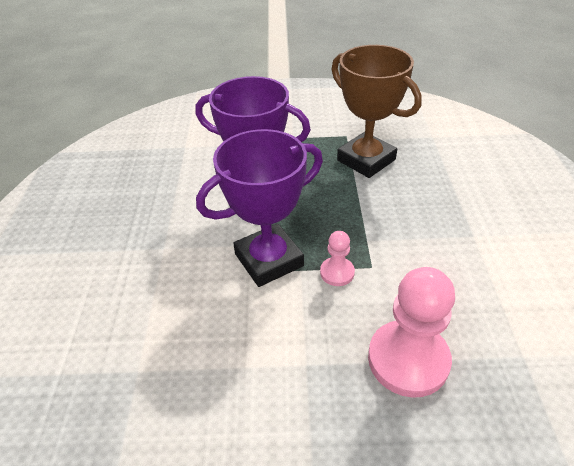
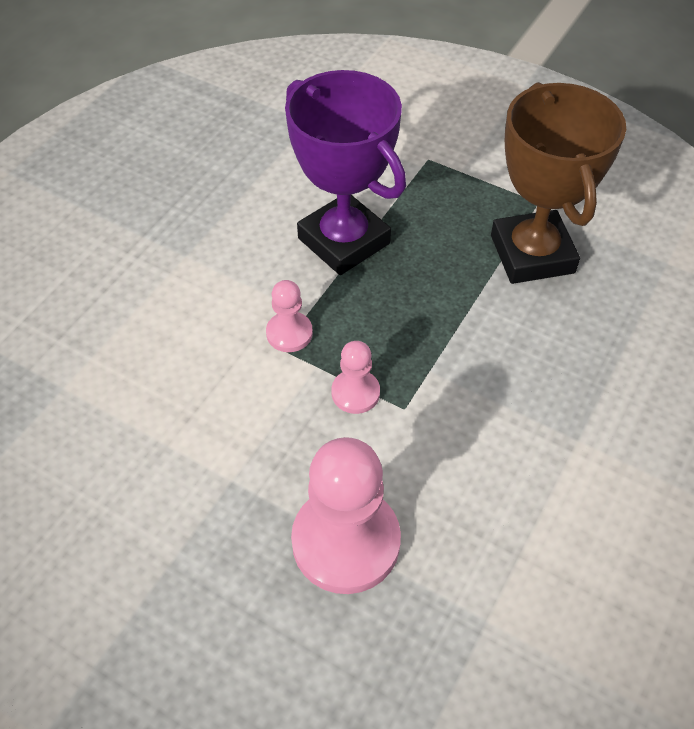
camera: 30 degrees right, 10 degrees up
(269, 260) = (289, 333): purple trophy -> pink pawn

